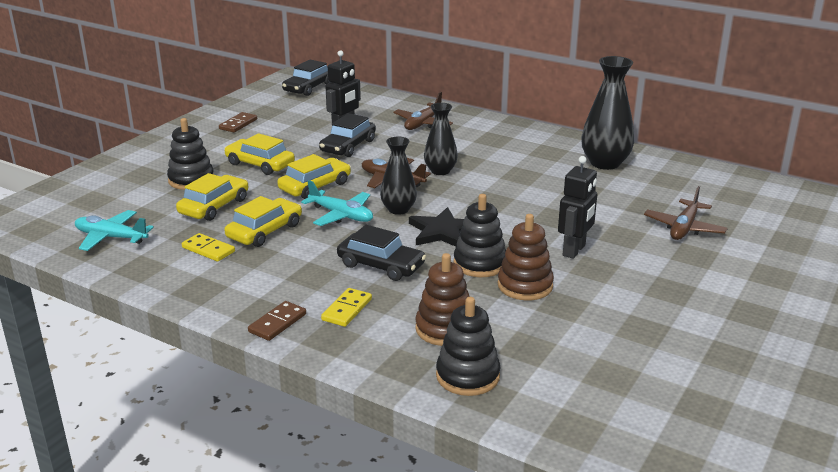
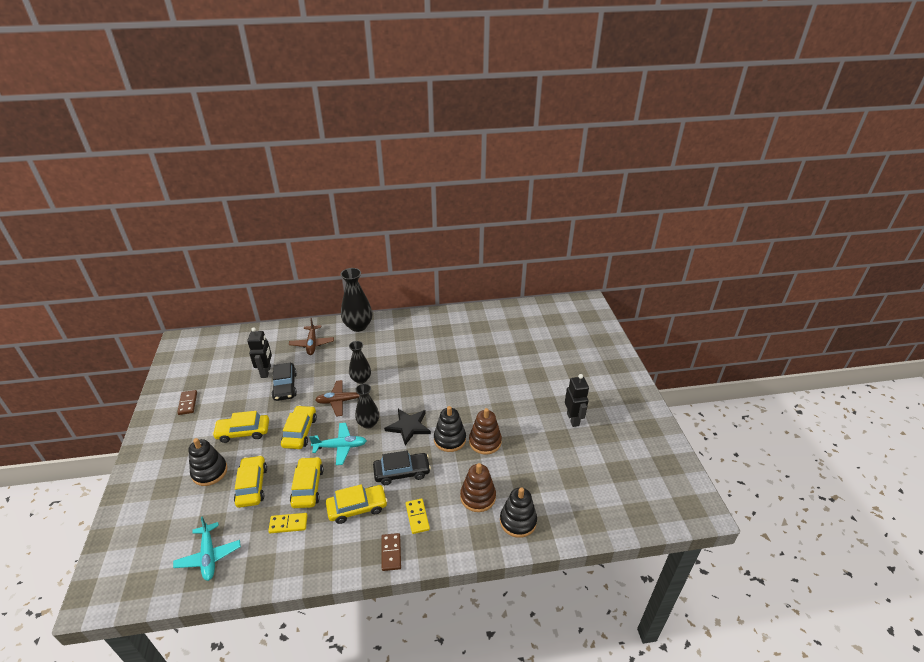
camera: 40 degrees left, 10 degrees up
(111, 237) = (209, 556): turquoise plane -> turquoise plane turned 90 degrees counterclockwise
(292, 270) = (357, 508): none -> yellow car
(308, 87) = (202, 345): black car -> none
(574, 250) = (484, 402): black robot -> black robot (573, 419)
(605, 163) = (439, 329): black vase -> black vase (358, 326)
(684, 228) = (515, 358): brown plane -> none

